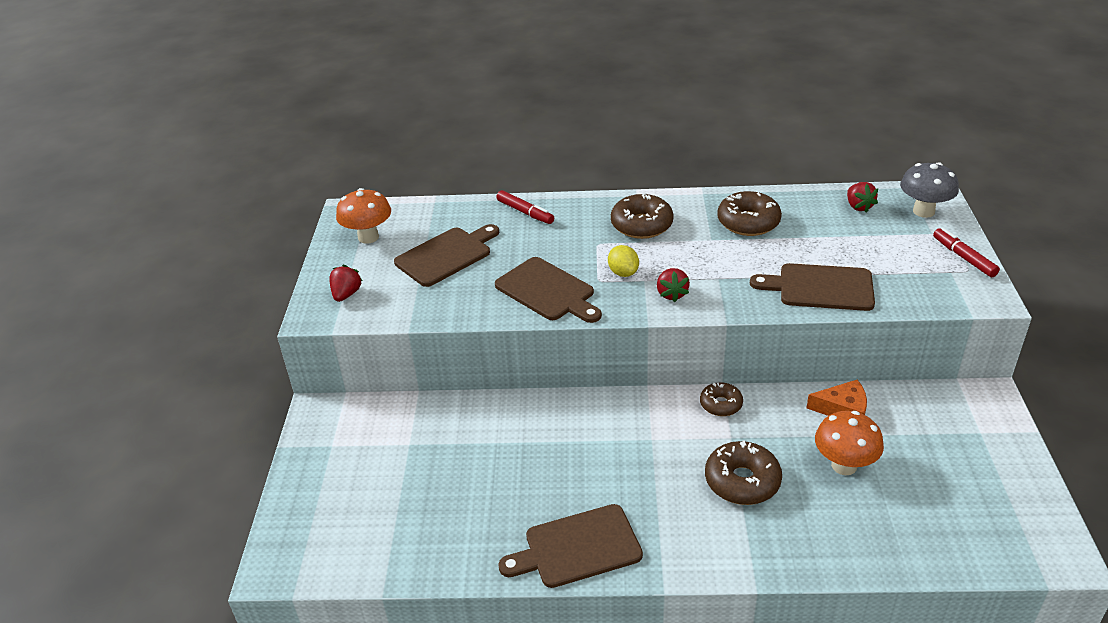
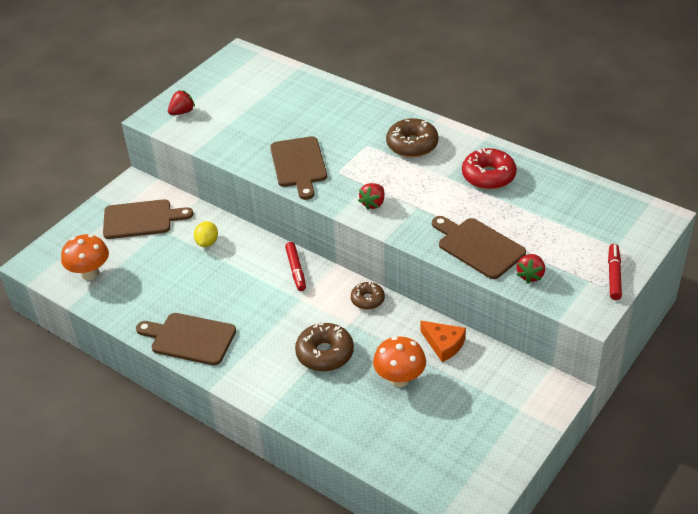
camera: 35 degrees right, 5 degrees up
(368, 237) = (233, 77): orange mushroom -> orange mushroom (90, 273)
(446, 255) = (265, 111): brown cutting board -> brown cutting board (141, 219)
(525, 212) = (346, 101): red marker -> red marker (296, 270)
(623, 273) = (360, 174): yellow lemon -> yellow lemon (207, 242)
(748, 222) = (488, 176): brown donut -> red donut
(858, 206) = (586, 200): red strawberry -> red strawberry (530, 275)
(923, 211) = (632, 227): grey mushroom -> none

